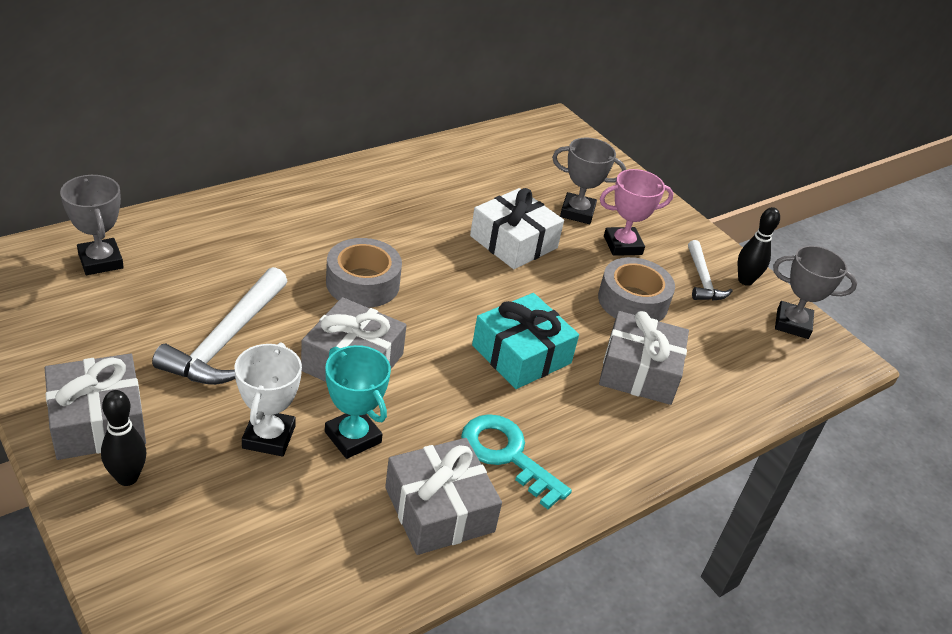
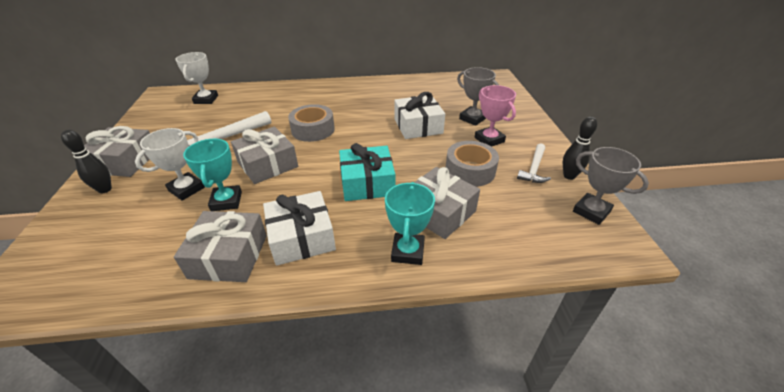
camera: 35 degrees right, 0 degrees up
(101, 261) = (206, 99): grey trophy -> white trophy
(507, 455) = (302, 237): turquoise key -> white gift
(622, 245) = (489, 140): pink trophy -> pink trophy turned 45 degrees clockwise
(643, 433) = (408, 252): none -> turquoise trophy

